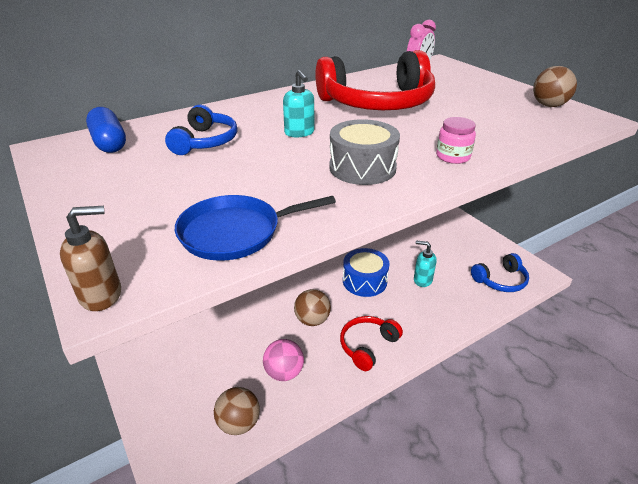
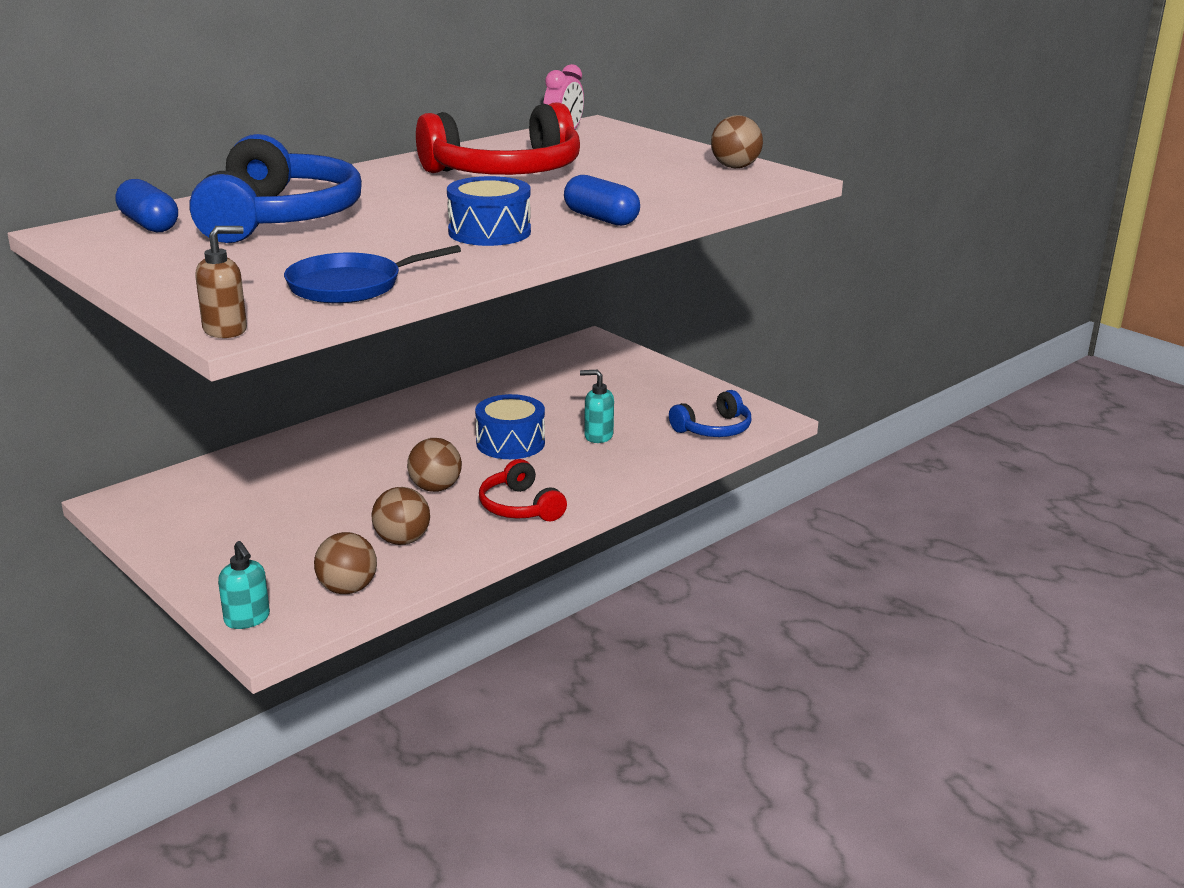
camera: 10 degrees left, 10 degrees down
(205, 141) = (280, 218): blue headphones -> blue headphones, size x1.90
(284, 372) = (402, 540): pink ball -> brown ball
(299, 133) = (404, 205): turquoise soap dispenser -> turquoise soap dispenser (247, 619)
(362, 168) = (489, 232): grey drum -> blue drum
(367, 346) = (520, 507): red headphones -> red headphones turned 60 degrees counterclockwise
(453, 157) = (601, 218): pink jar -> blue capsule

